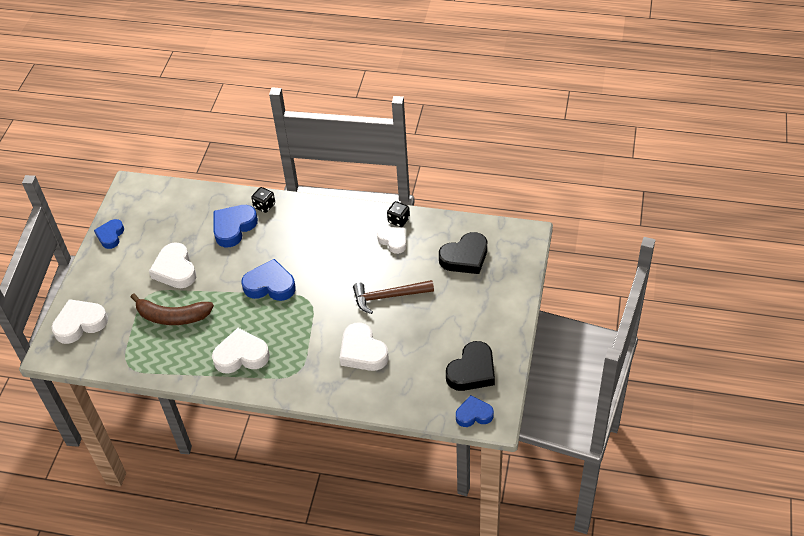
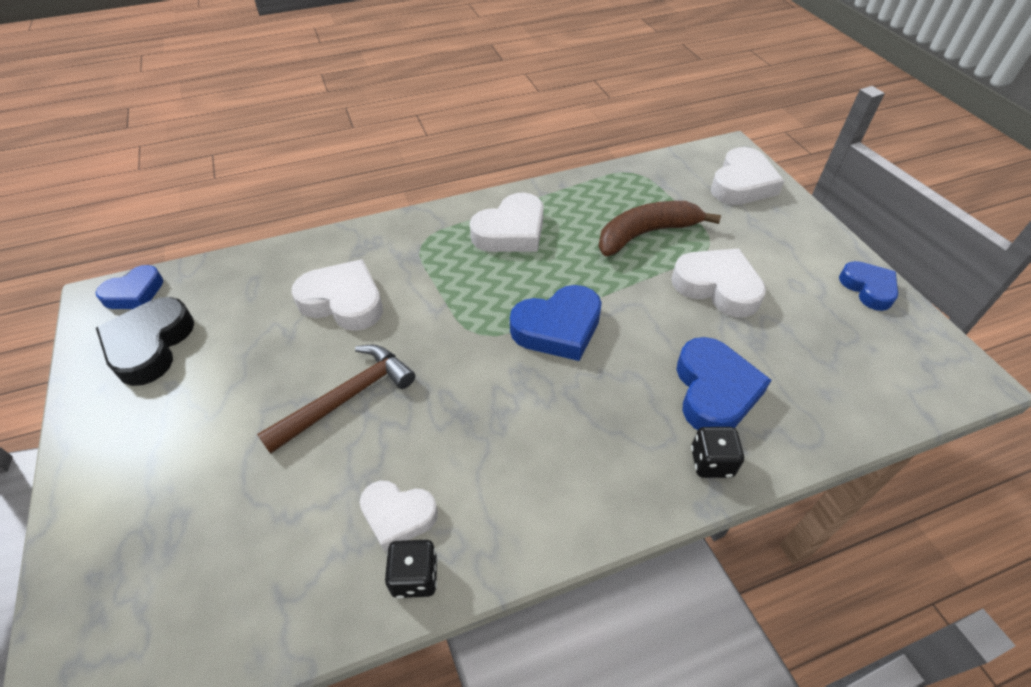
camera: 145 degrees right, 0 degrees up
(465, 257) = (219, 554): black heart -> none

